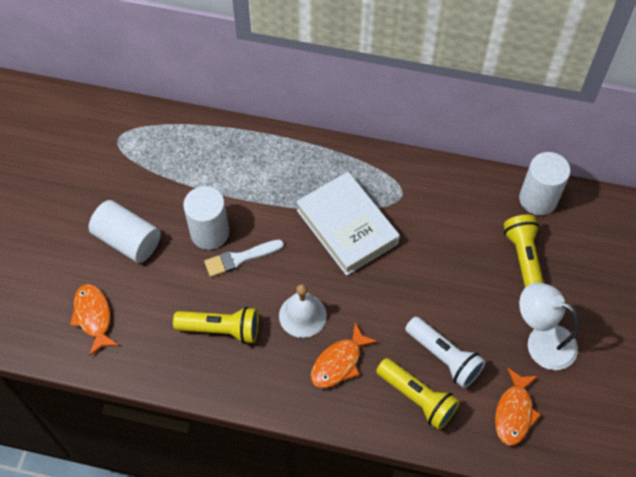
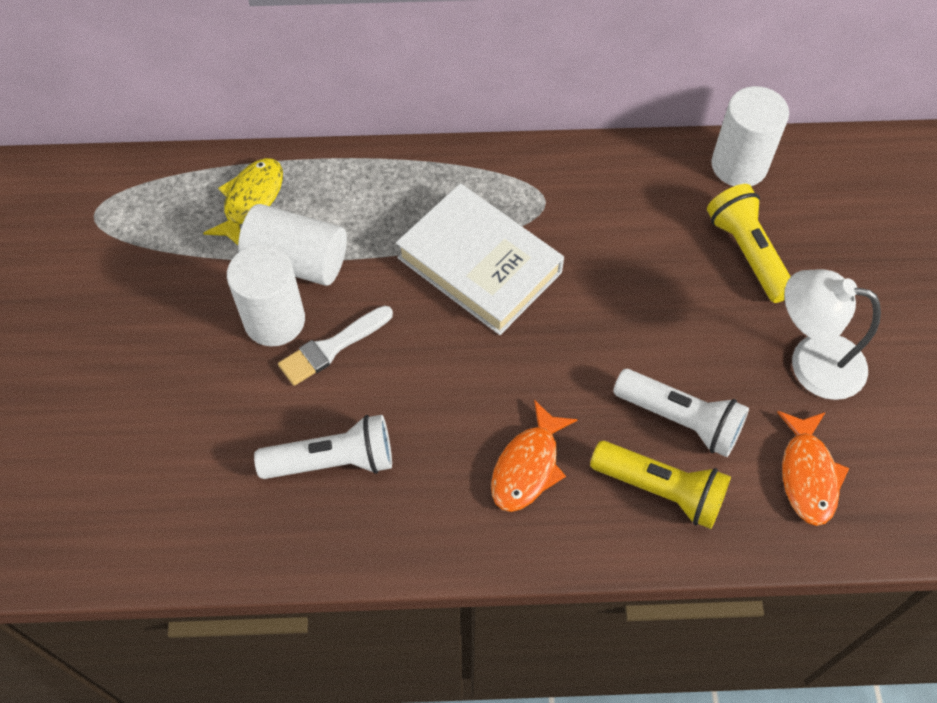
camera: 15 degrees left, 0 degrees up
(93, 317) = (124, 491): orange fish -> none
(128, 240) = (149, 361): white cylinder -> white cylinder (297, 261)
(216, 151) = (251, 200): none -> yellow fish
(221, 329) = (333, 461): yellow flashlight -> white flashlight
(302, 315) = (452, 409): white bell -> none

